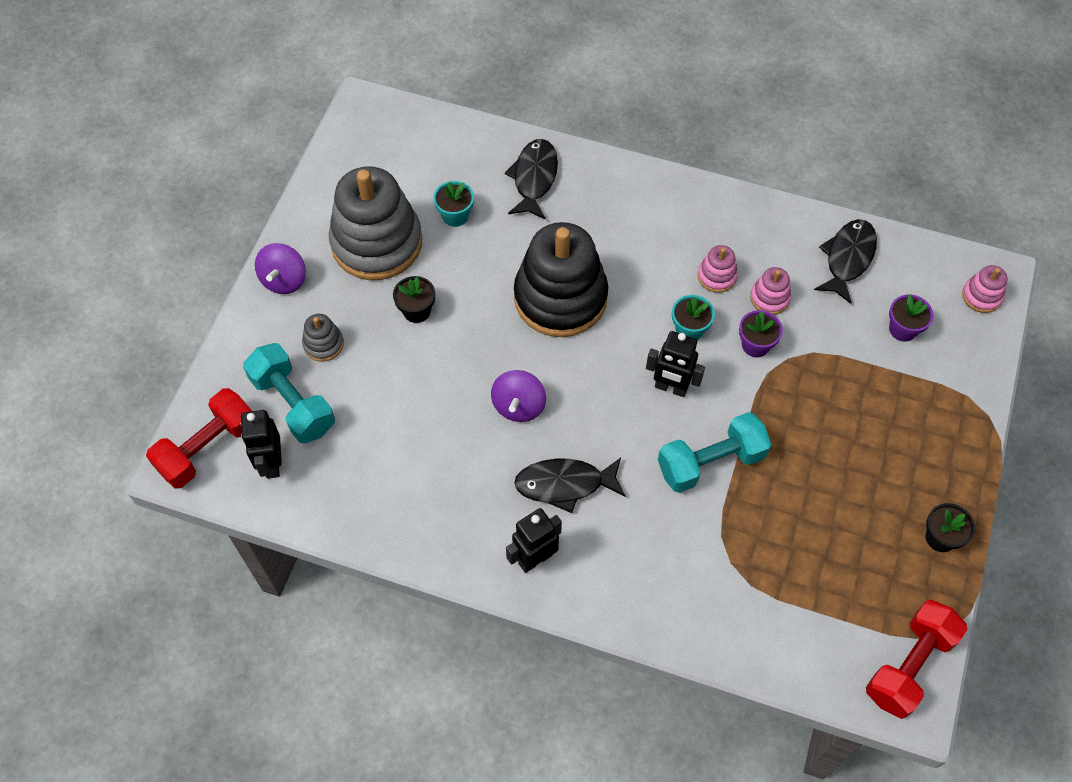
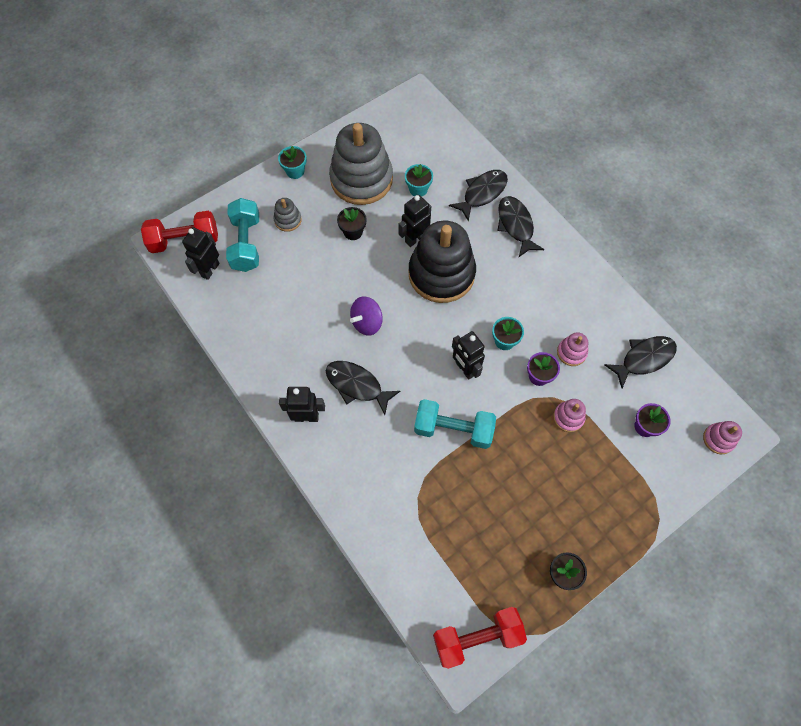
camera: 35 degrees right, 5 degrees up
(284, 280) = (295, 171): purple spinning top -> turquoise flower pot
(497, 275) = (415, 238): none -> black robot
(601, 193) = (516, 225): none -> black fish
(717, 276) = (548, 318): pink stacking toy -> pink stacking toy (568, 417)

